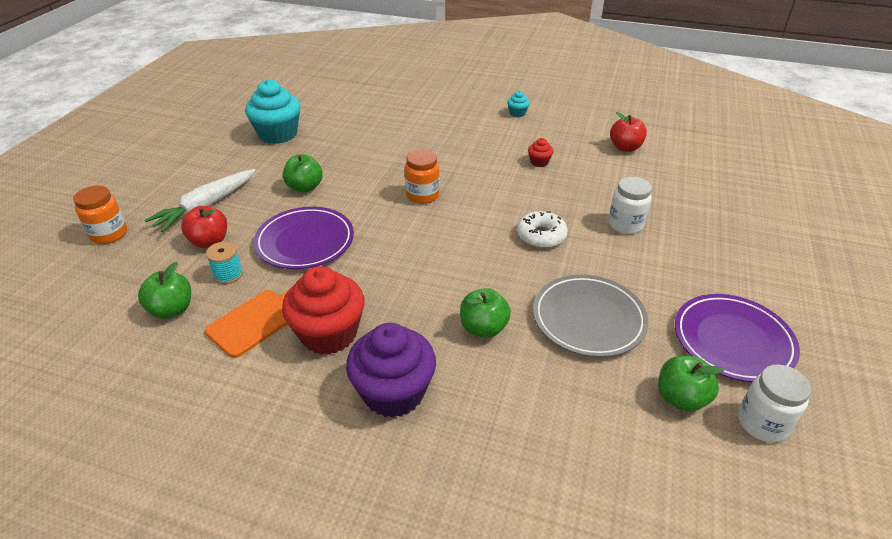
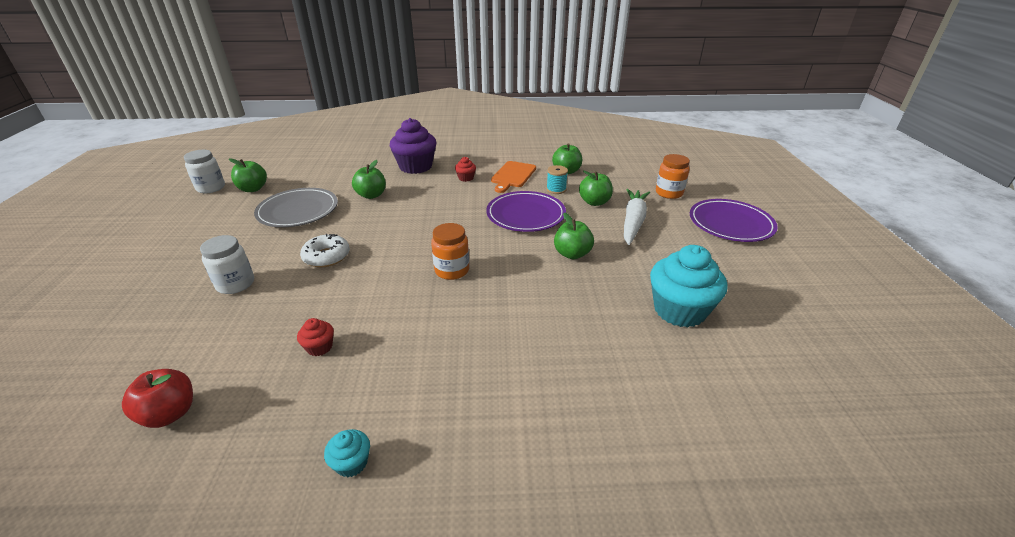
camera: 160 degrees right, 5 degrees down
(209, 241) = (594, 202): red apple -> green apple
(329, 334) = (466, 178): red cupcake -> red cupcake, size x0.45
(733, 341) = (197, 217): purple plate -> purple plate (730, 224)

